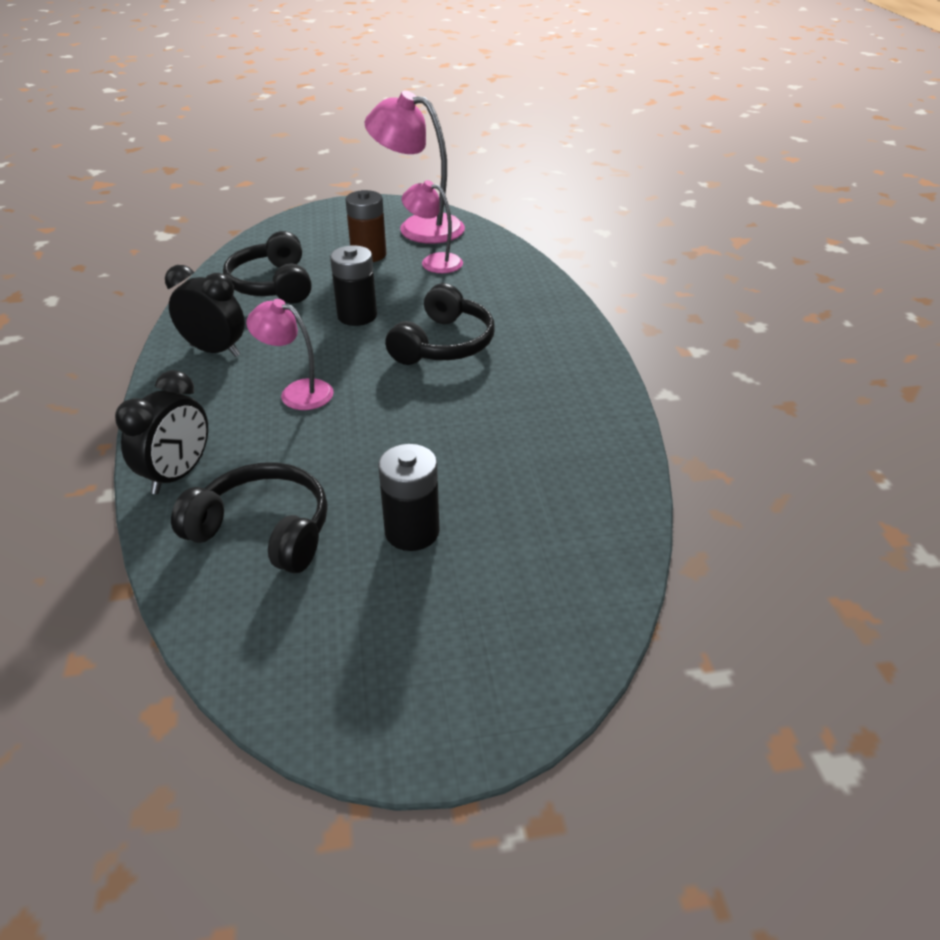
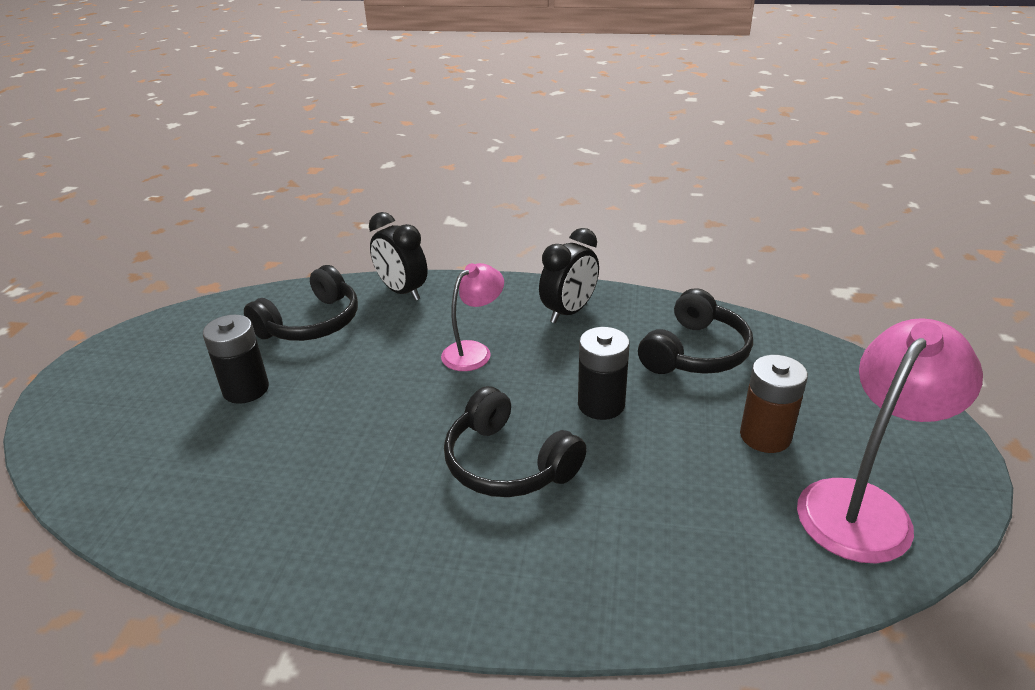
camera: 110 degrees right, 5 degrees down
(273, 284) = (695, 352): black headphones -> black headphones turned 120 degrees clockwise
(434, 262) = (733, 498): pink lamp -> none

